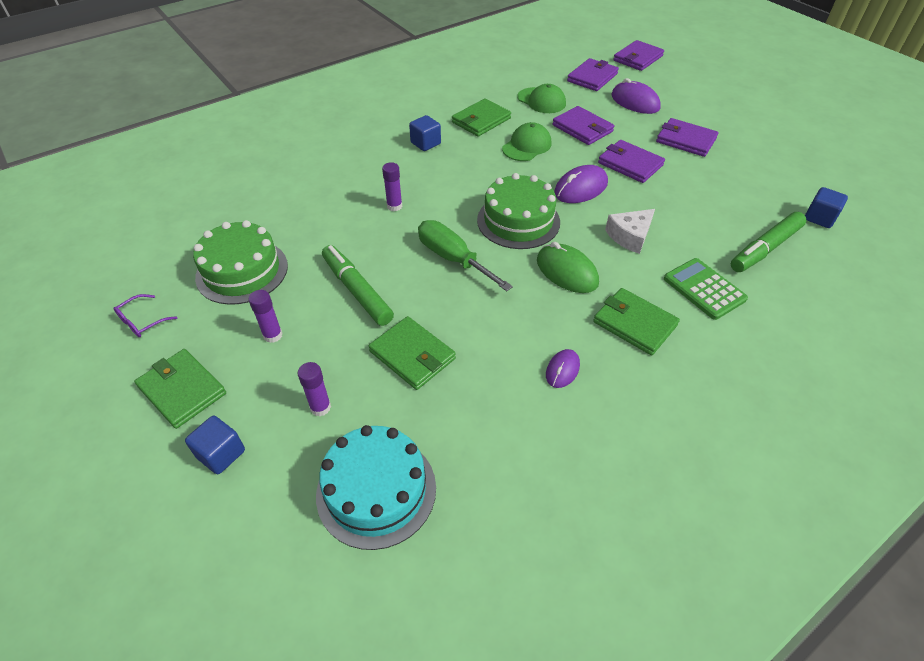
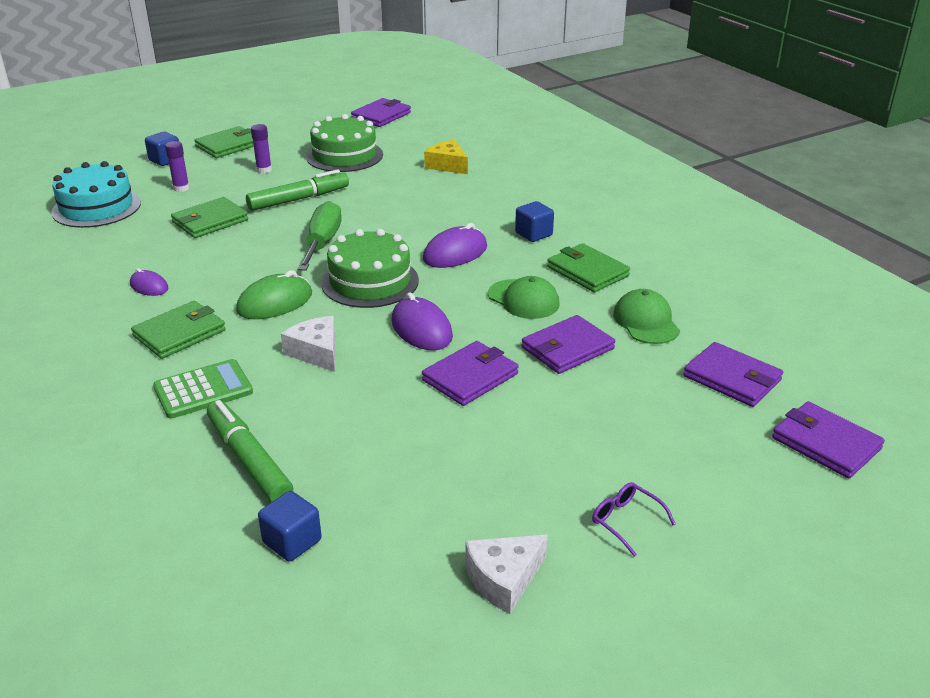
camera: 95 degrees right, 15 degrees down
(142, 321) = (303, 128): purple glasses -> purple glasses (626, 521)
(282, 195) = (447, 165): none -> yellow cheese
(394, 206) = (415, 216): purple glue stick -> none
(453, 258) = (322, 242): green screwdriver -> green screwdriver turned 45 degrees counterclockwise
(541, 101) = (646, 322): green cap -> green cap turned 120 degrees clockwise
(635, 102) = (652, 411): purple mouse -> purple mouse (455, 253)
(685, 140) = (531, 444): purple wallet -> purple wallet (381, 116)
(793, 146) = (504, 579): none -> white cheese

